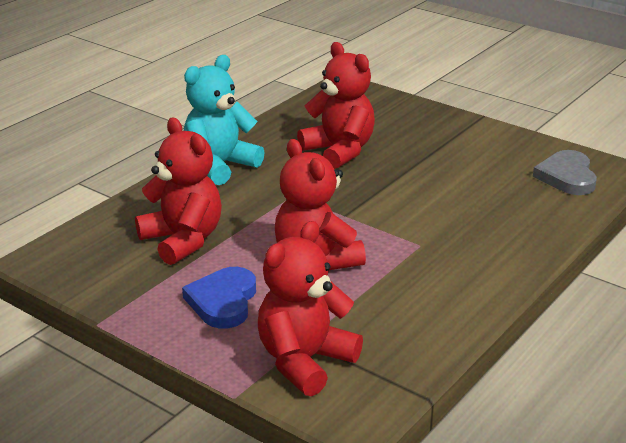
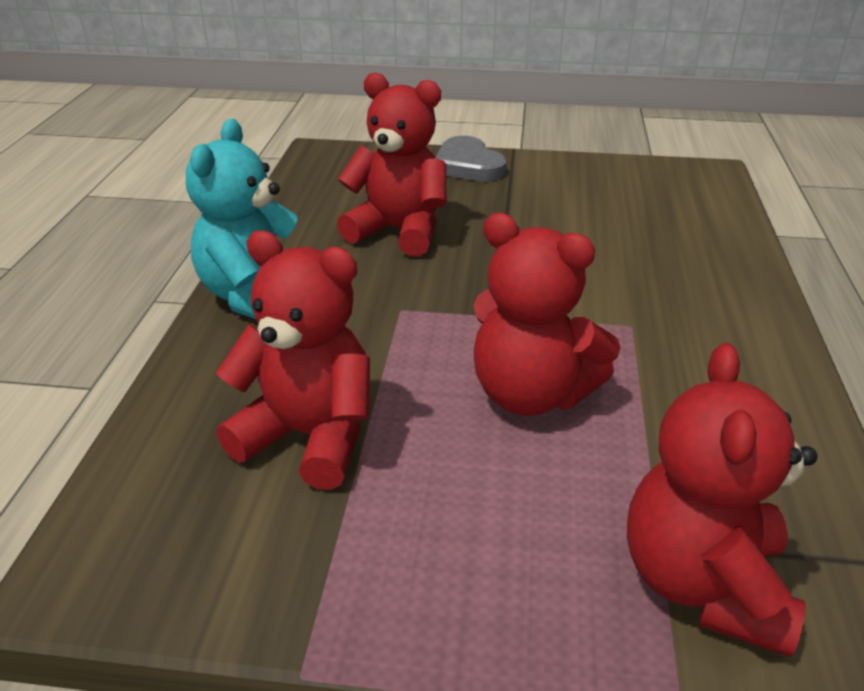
camera: 30 degrees left, 5 degrees up
(223, 301) = (474, 524): blue heart -> none
(567, 177) = (677, 192): grey heart -> grey heart (468, 165)

